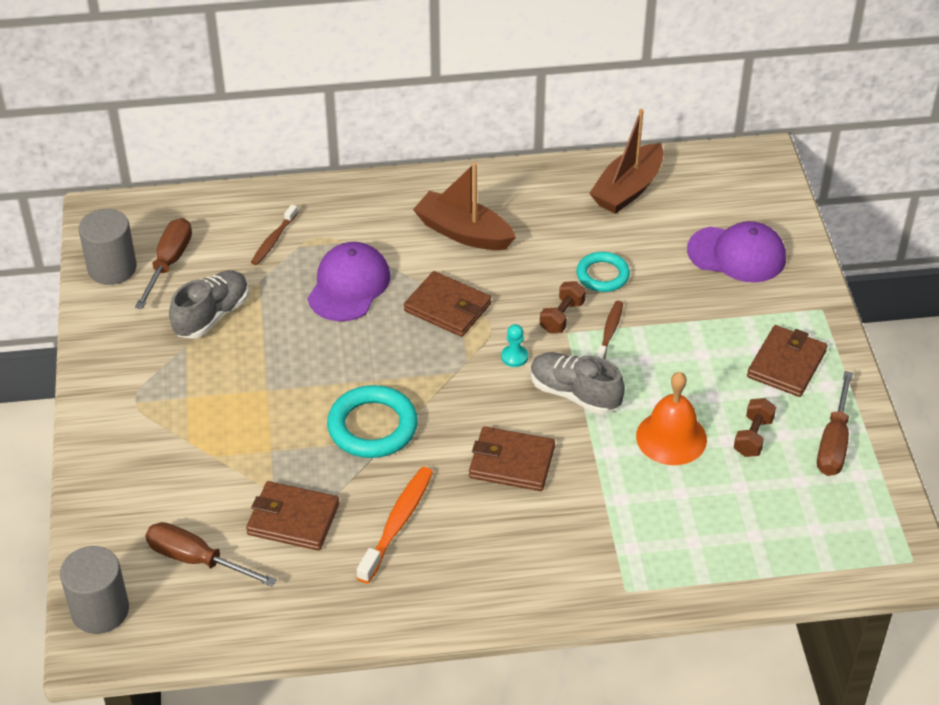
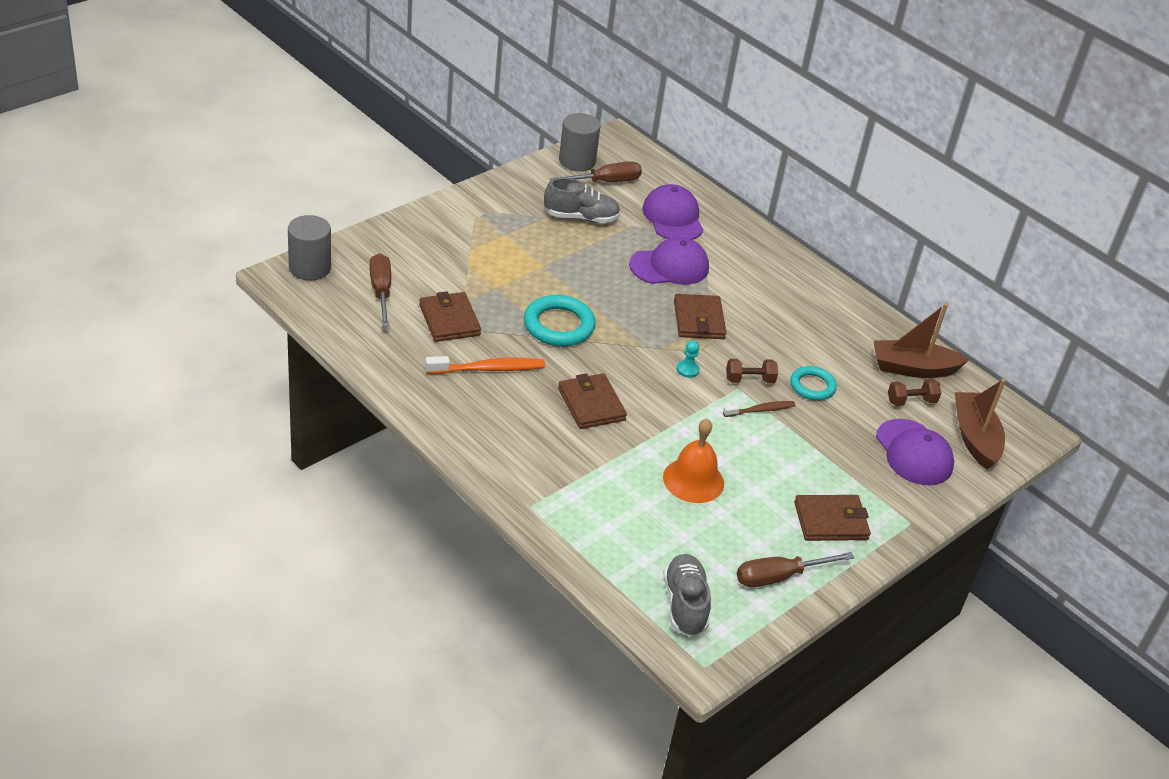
camera: 50 degrees right, 5 degrees down
(273, 240) = (673, 217): brown toothbrush -> purple cap
(463, 232) = (776, 301): brown boat -> brown boat (974, 437)
(574, 394) = (684, 413): grey shoe -> grey shoe (684, 605)
(753, 437) = (738, 526): brown dumbbell -> brown dumbbell (911, 401)

